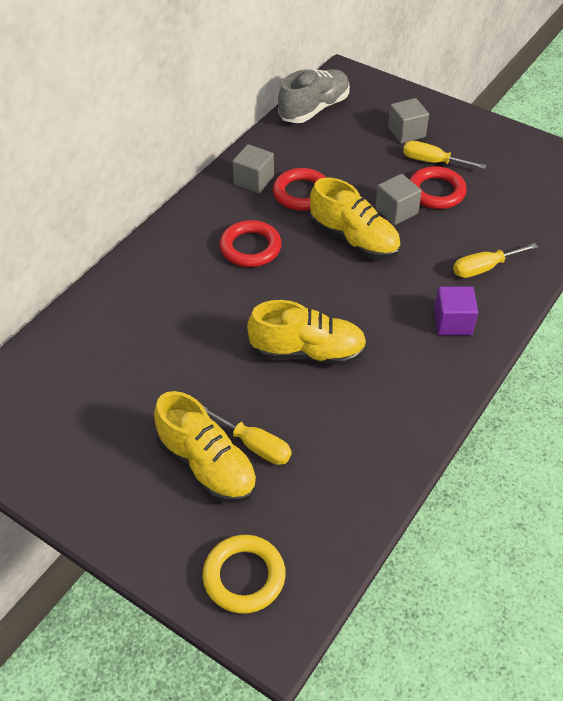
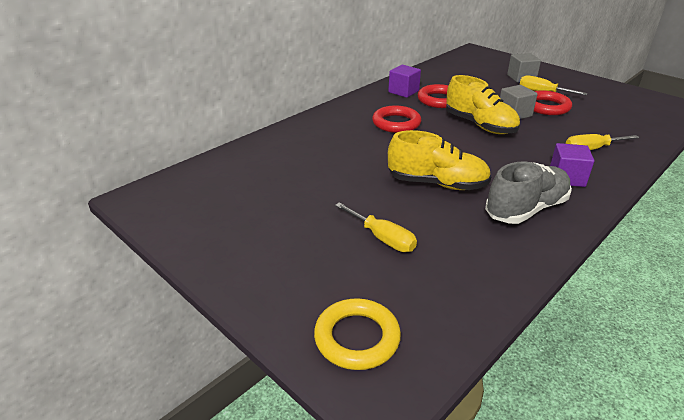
camera: 10 degrees right, 15 degrees down
(207, 465) = (336, 247): yellow shoe -> none
(253, 180) = (403, 91): grey cube -> purple cube
(314, 109) = (452, 63): grey shoe -> grey shoe (526, 209)

